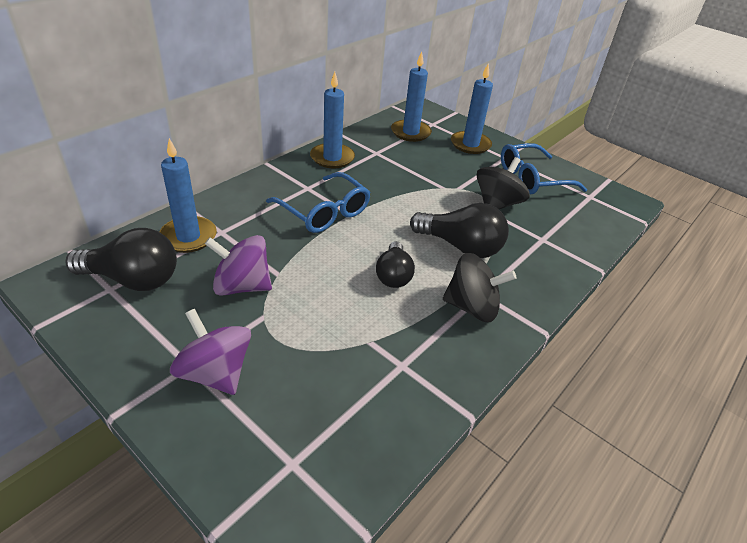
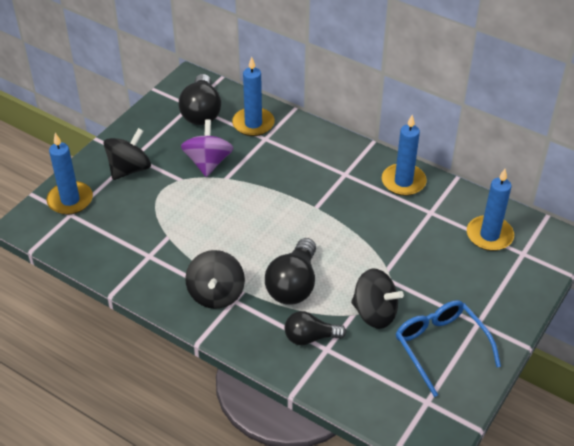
camera: 85 degrees right, 5 degrees up
(215, 373) = (129, 169): purple spinning top -> black spinning top
(324, 212) = (312, 190): blue glasses -> none
(393, 275) = (242, 243): black light bulb -> black light bulb (310, 337)
(470, 144) = (491, 289): blue candle -> blue candle (70, 200)

